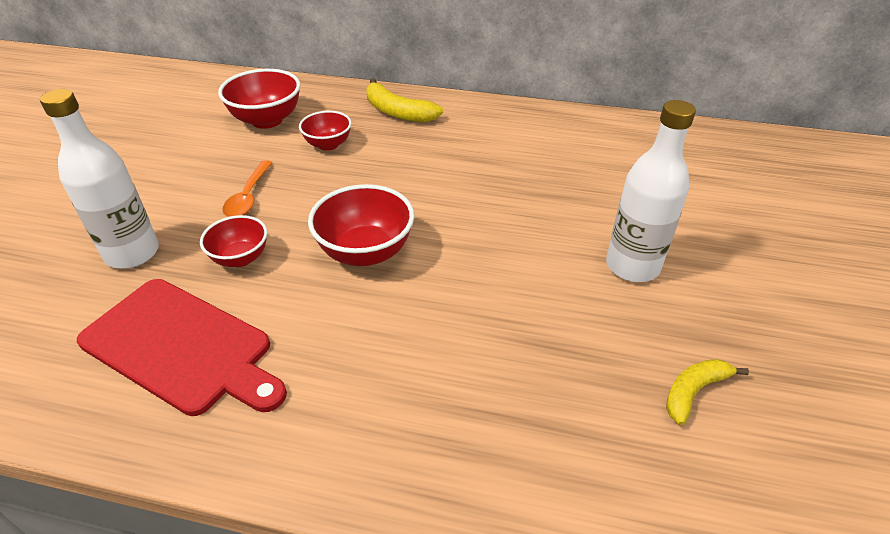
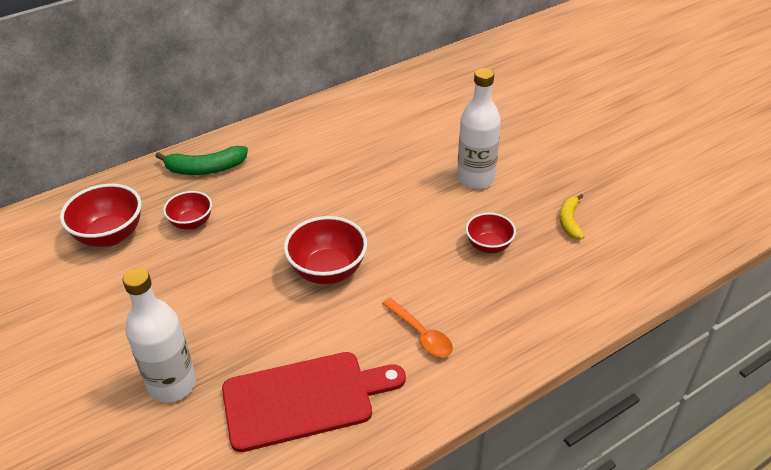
camera: 45 degrees left, 0 degrees up
(240, 258) = (255, 331): red bowl -> red bowl (488, 246)
(248, 196) = (192, 293): orange spoon -> orange spoon (420, 334)
(397, 112) = (205, 169): yellow banana -> green banana

